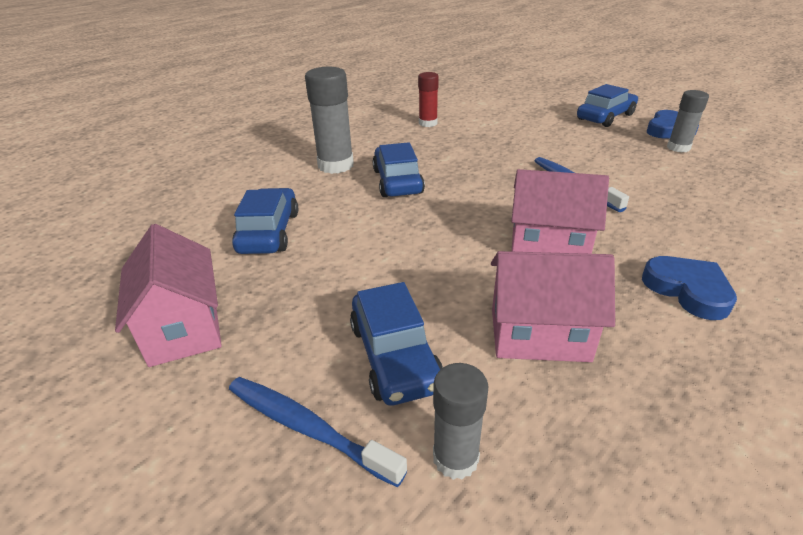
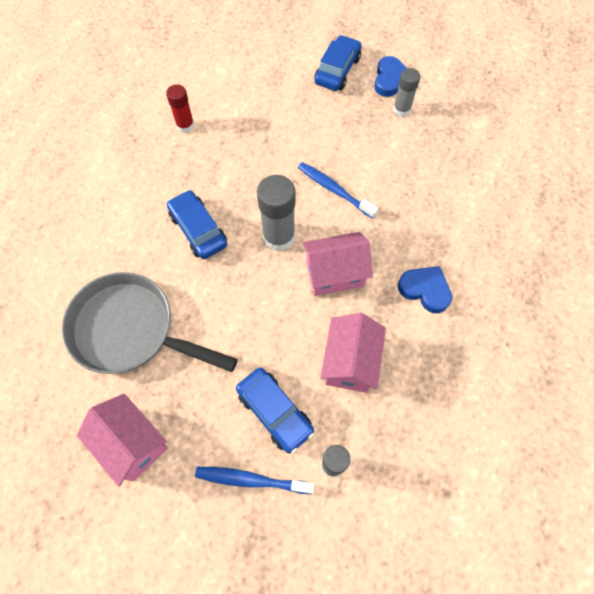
camera: 25 degrees left, 30 degrees up
(269, 232) = (130, 330): blue car -> grey pan
(335, 165) = (134, 222): grey glue stick -> grey glue stick (279, 237)
(539, 334) = (350, 362): pink house -> pink house turned 60 degrees counterclockwise

